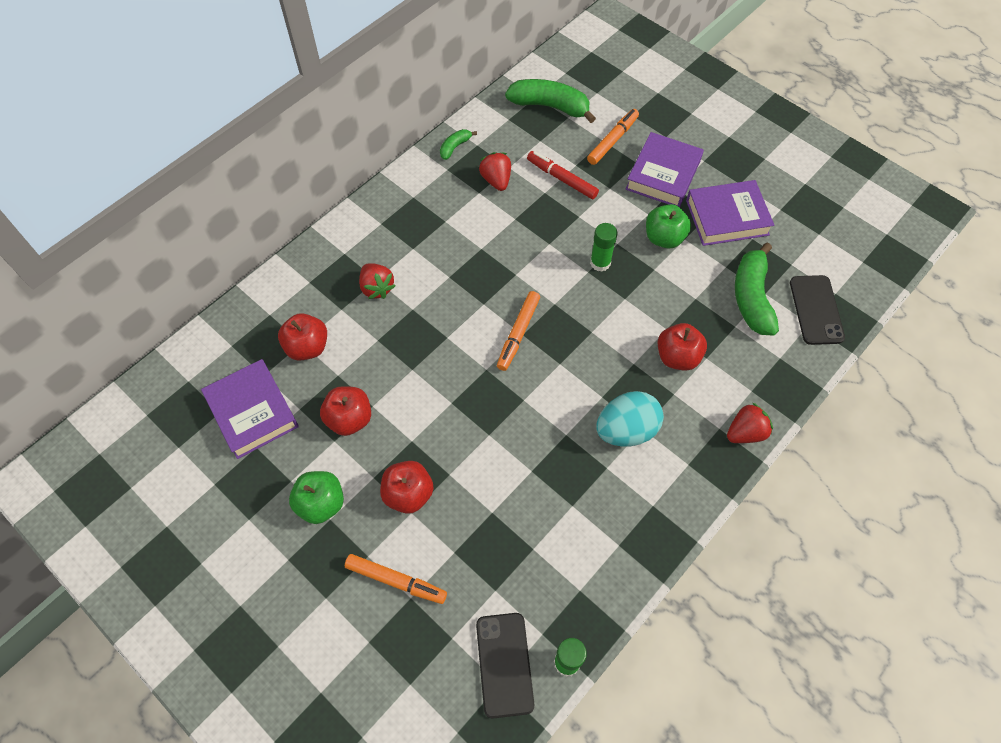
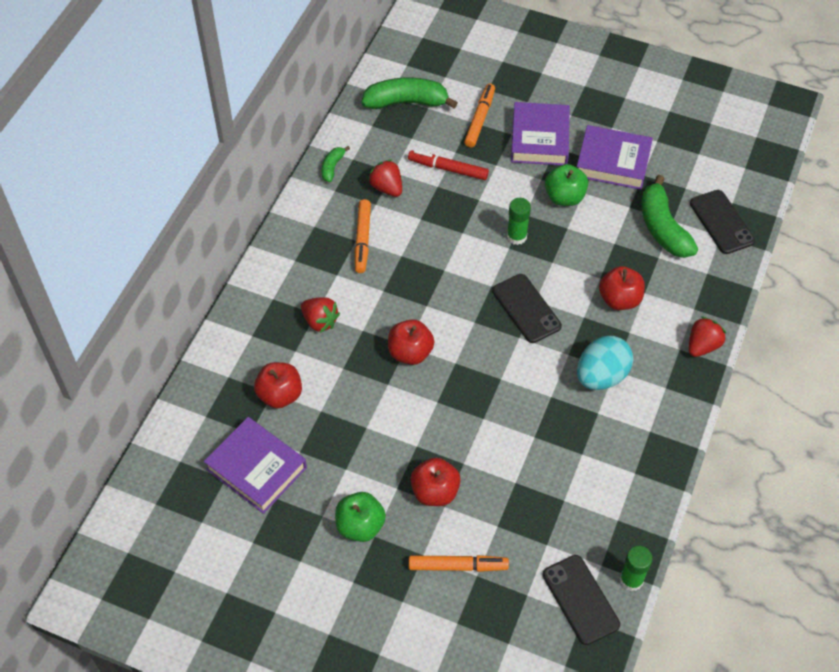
camera: 20 degrees left, 5 degrees down
(349, 419) = (351, 445): red apple -> red apple (410, 352)
(518, 334) = (470, 322): orange marker -> orange marker (363, 239)
(579, 337) = (526, 308): none -> black phone
(727, 217) = (613, 162): purple book -> purple book turned 45 degrees clockwise

